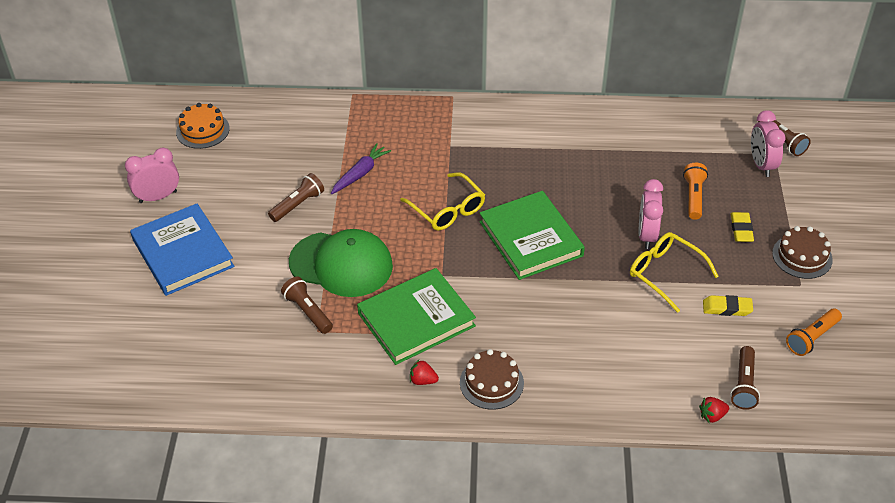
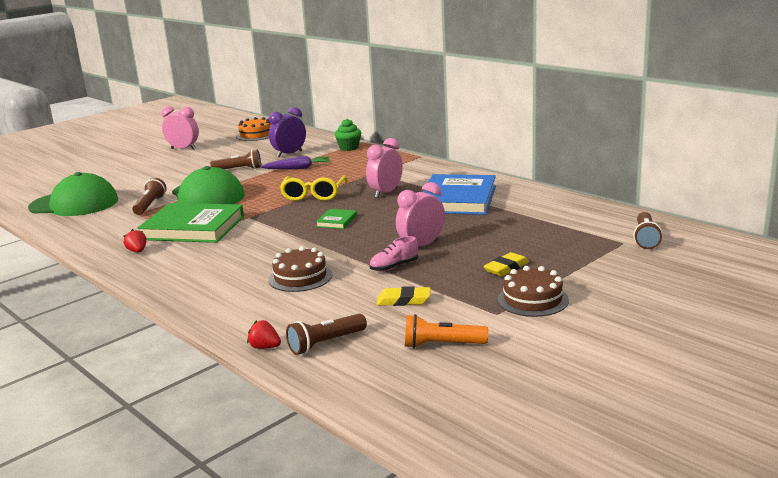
camera: 45 degrees right, 25 degrees down
(182, 253) = (148, 168): blue book -> blue book (458, 199)
(214, 355) = (74, 204): none -> green cap
(307, 151) = (289, 154): none -> purple clock
(355, 111) = (349, 148): none -> green cupcake
(491, 383) = (169, 268): brown cake -> brown cake (300, 277)
(531, 238) = (337, 221): green book -> green book, size x0.43
(665, 273) = (394, 267): yellow glasses -> pink shoe
(693, 197) = (500, 241): orange flashlight -> none
(727, 308) = (403, 301): yellow eraser -> yellow eraser turned 45 degrees counterclockwise
(761, 165) = (598, 244): pink clock -> pink clock (386, 193)

